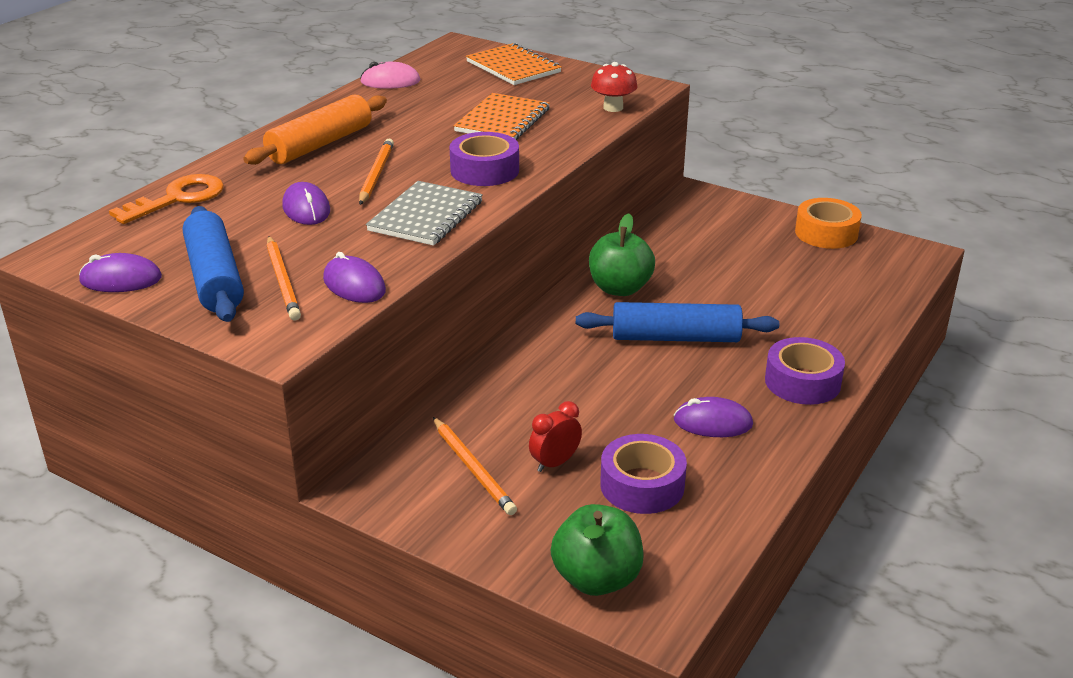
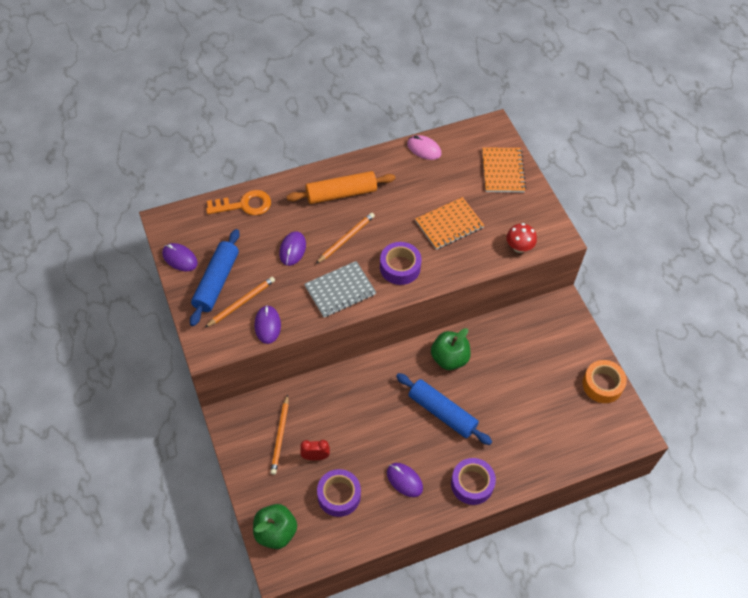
camera: 35 degrees right, 25 degrees up
(283, 281) = (241, 302): orange pencil -> orange pencil turned 150 degrees counterclockwise

